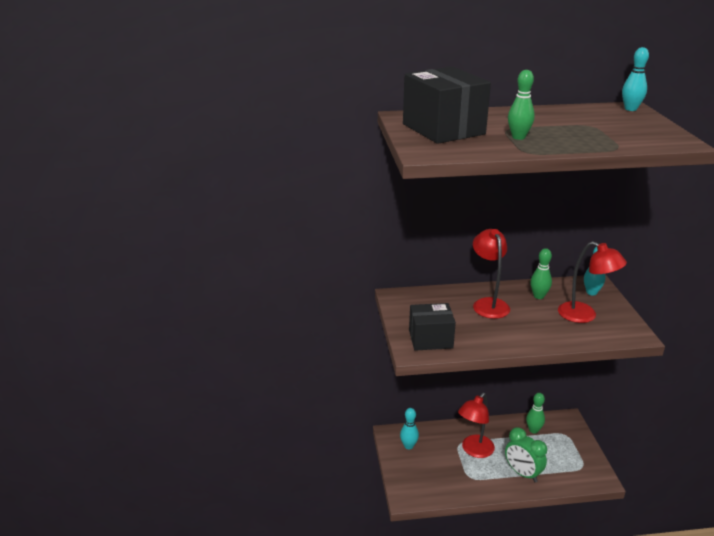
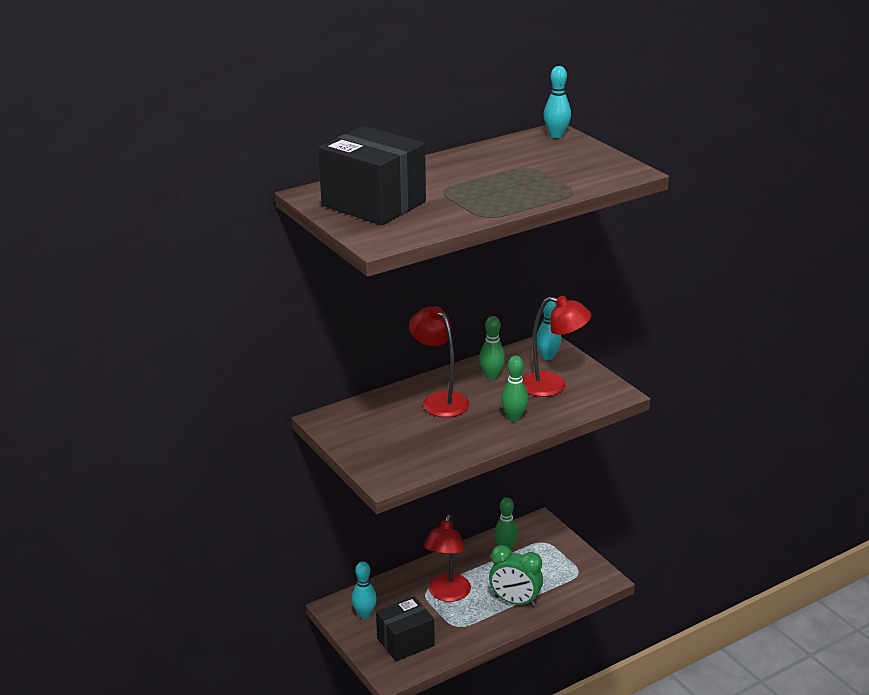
camera: 25 degrees left, 0 degrees up
(430, 339) = (397, 460): black box -> black box (405, 642)
(518, 137) = (463, 198): green bowling pin -> green bowling pin (514, 418)

